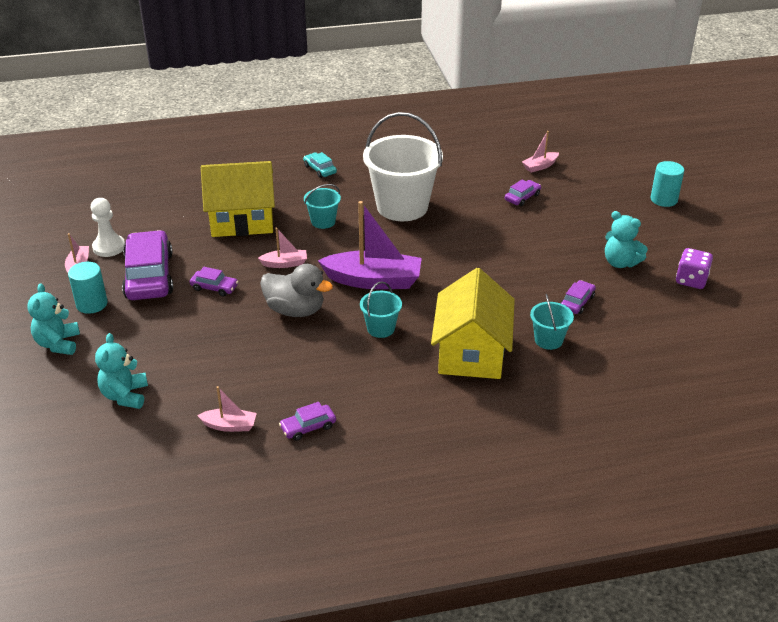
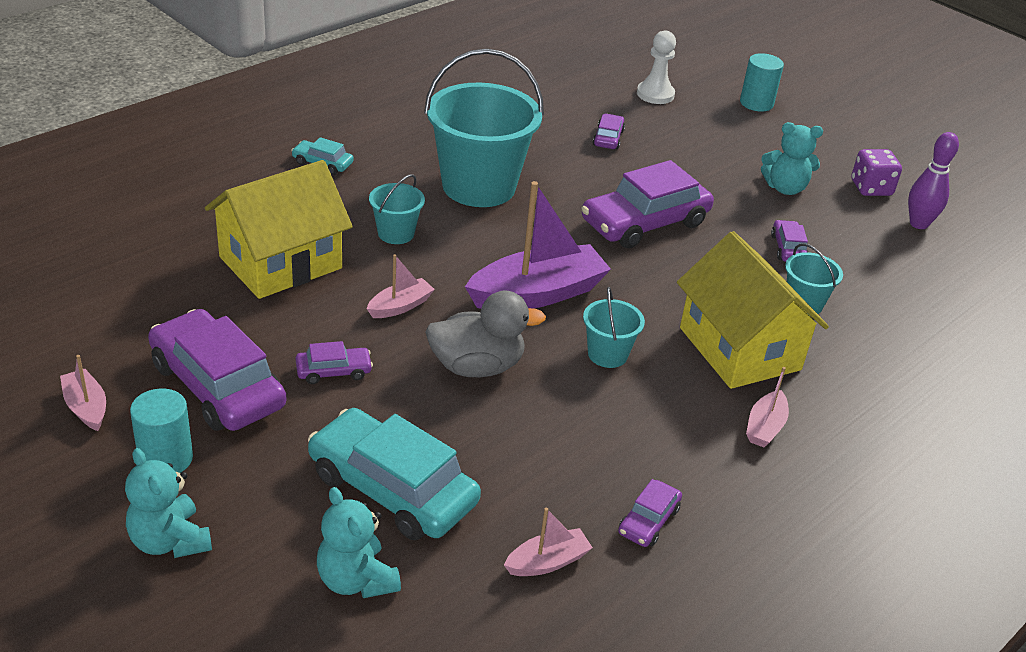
camera: 35 degrees left, 0 degrees up
(109, 247) = (109, 361): white pawn -> white pawn (655, 94)
(186, 358) = (392, 488): none -> turquoise car
(402, 207) = (479, 186): white bucket -> turquoise bucket
(490, 257) = (645, 222): none -> purple car
(540, 166) = (590, 95): pink boat -> pink boat (765, 427)
(702, 314) = (918, 224): none -> purple bowling pin

